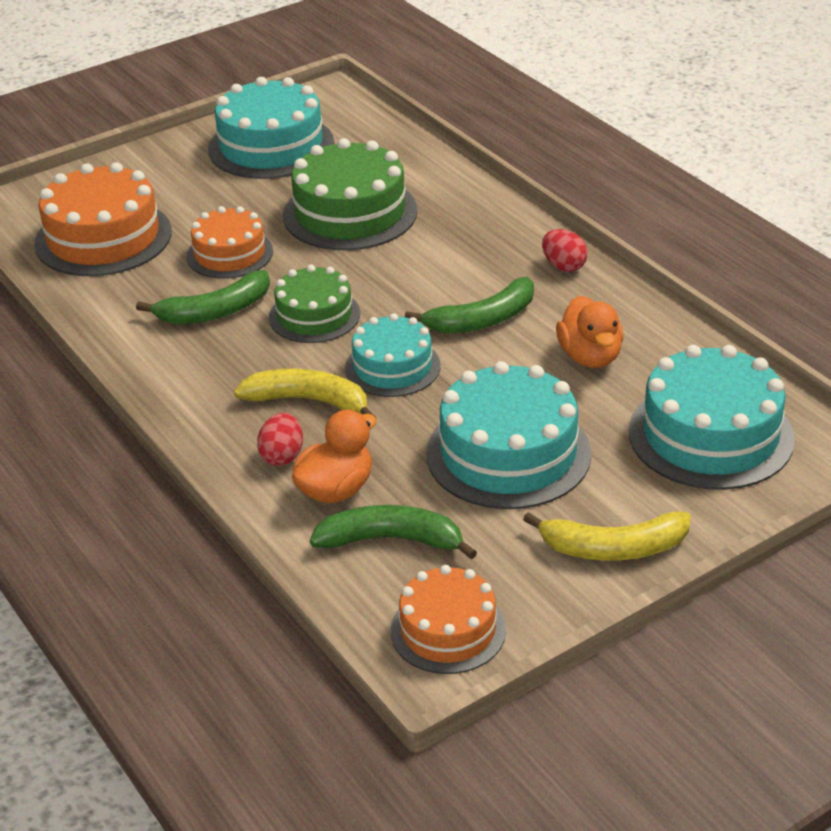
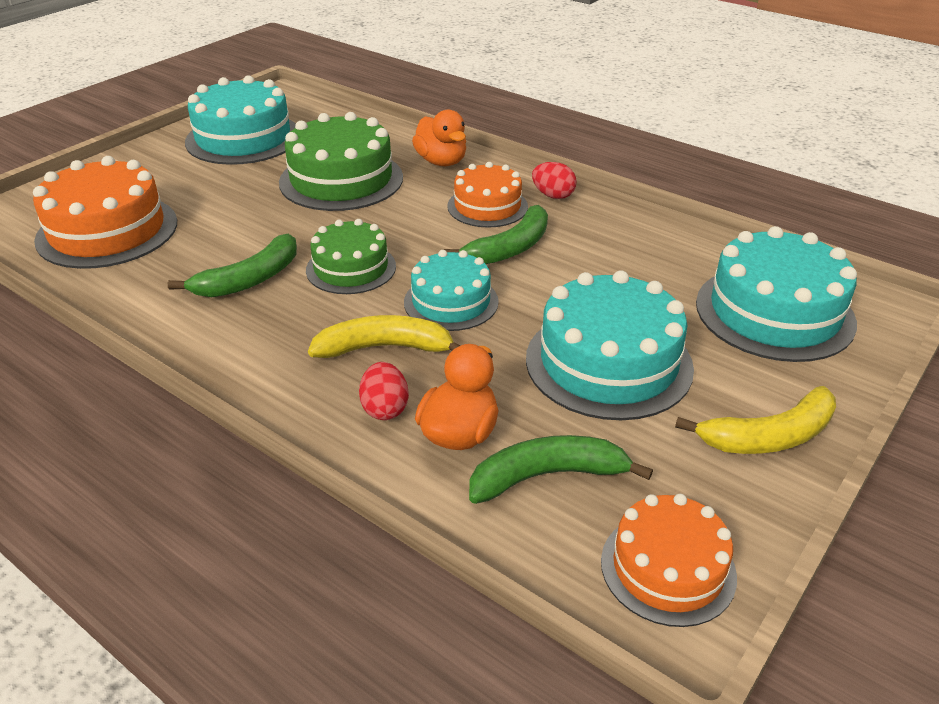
camera: 20 degrees left, 0 degrees up
(229, 254) = (242, 227): orange cake -> orange cake (487, 206)
(590, 356) = (624, 264): orange duck -> orange duck (441, 162)

